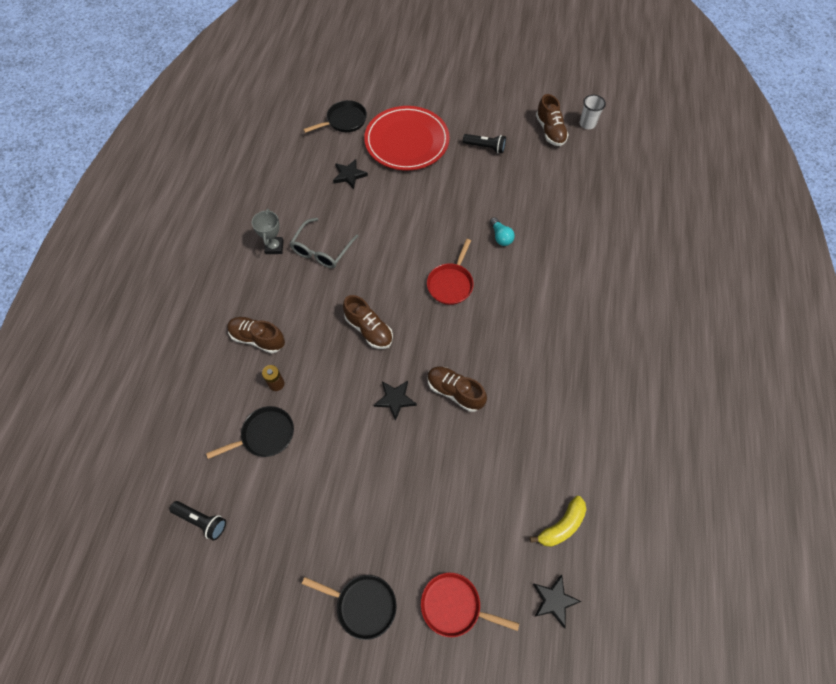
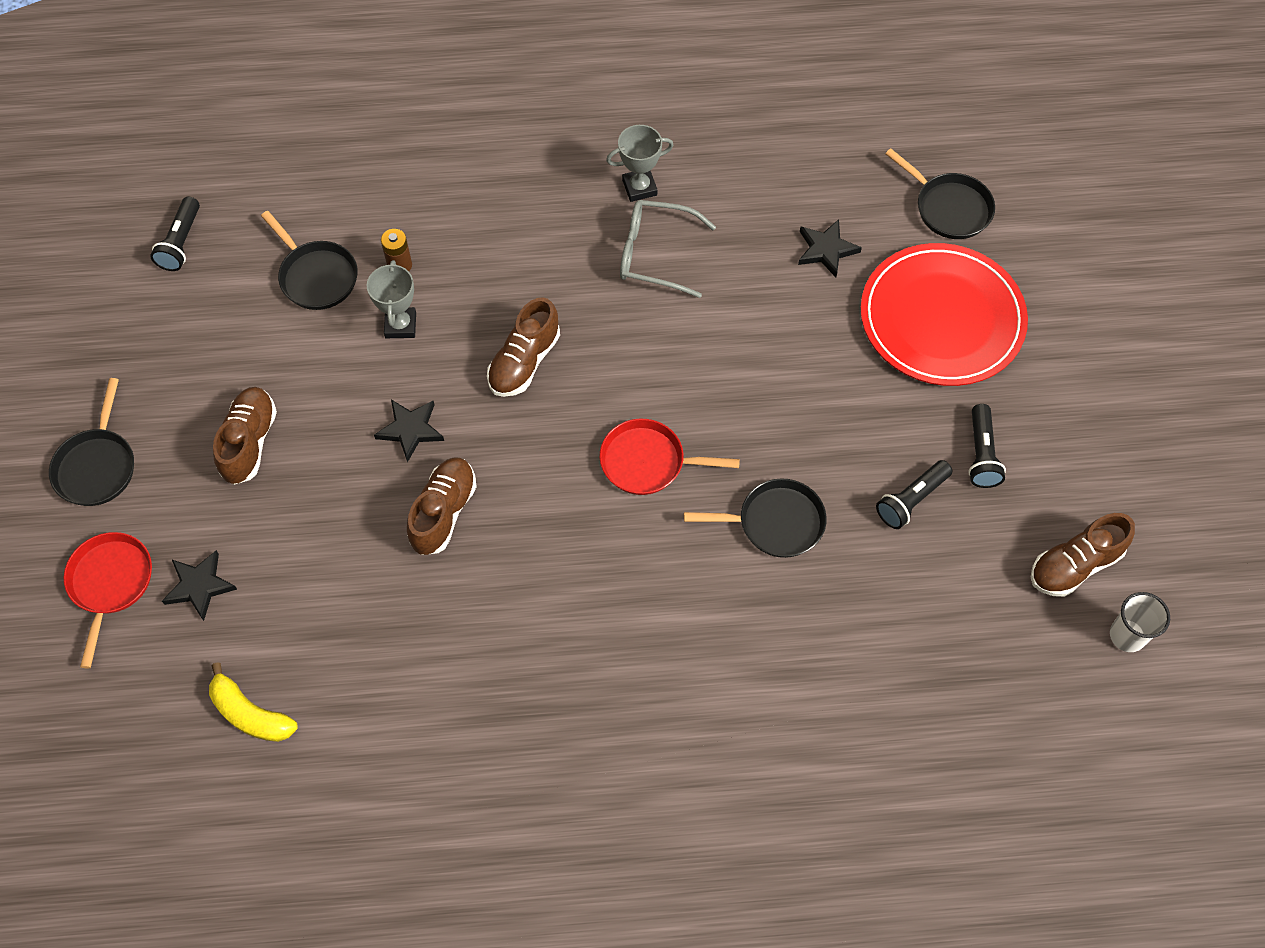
camera: 75 degrees right, 0 degrees up
(258, 338) = (468, 218): brown shoe -> brown shoe (249, 442)
(320, 391) = (400, 325): none -> grey trophy
(500, 237) = (775, 522): turquoise light bulb -> black pan
(502, 180) = (911, 500): none -> black flashlight
(554, 600) = (135, 720): black star -> black star (199, 586)

